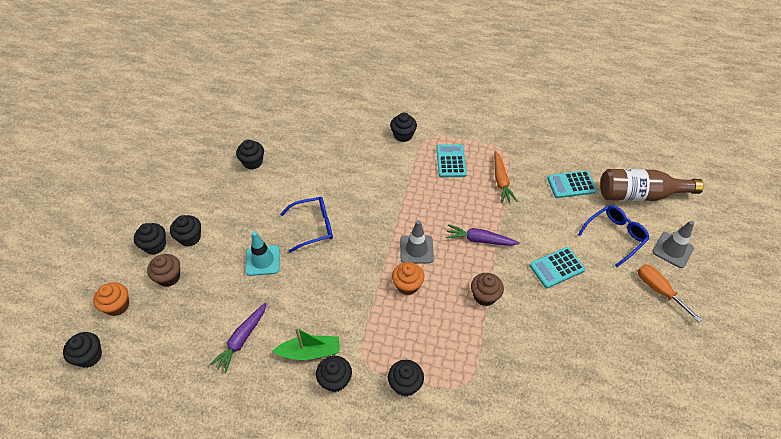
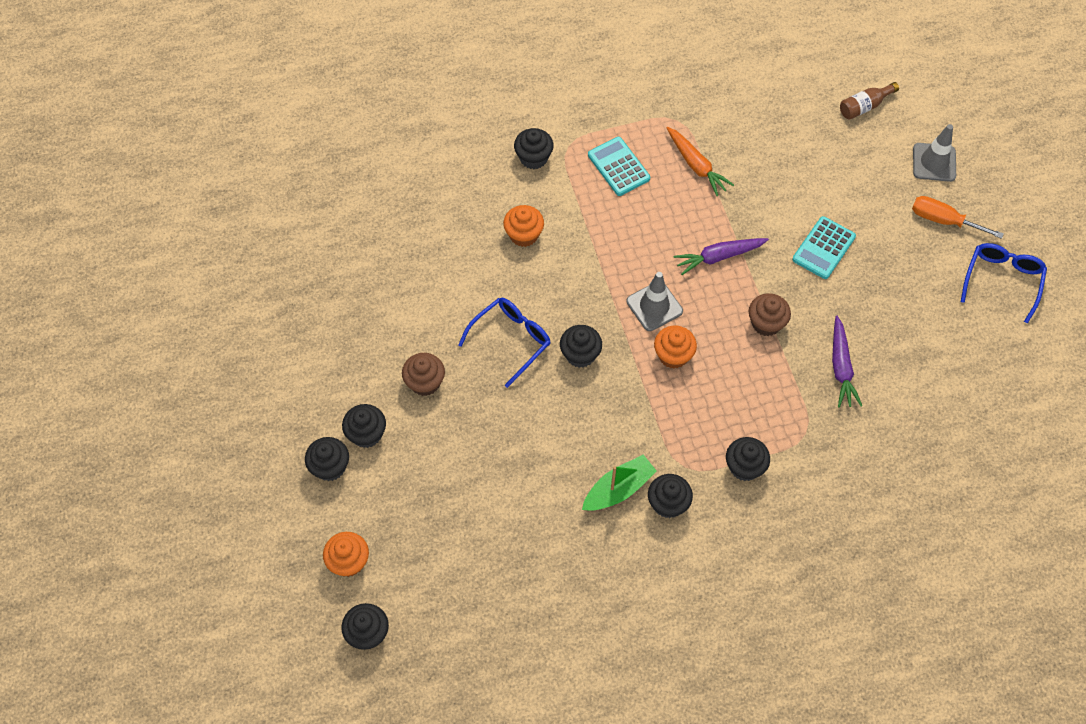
camera: 30 degrees left, 10 degrees up
(169, 277) = (382, 495): brown cupcake -> brown cupcake (425, 382)
(242, 340) = (531, 518): purple carrot -> purple carrot (841, 367)
(253, 162) = (364, 293): black cupcake -> black cupcake (580, 354)
(263, 260) = (482, 414): turquoise traffic cone -> none
(366, 172) = (524, 235): none -> orange cupcake
(571, 185) = (780, 130): turquoise calculator -> none
(615, 236) = (865, 175): blue glasses -> blue glasses (1002, 280)
(640, 195) = (864, 106): brown bottle -> brown bottle, size x0.50

